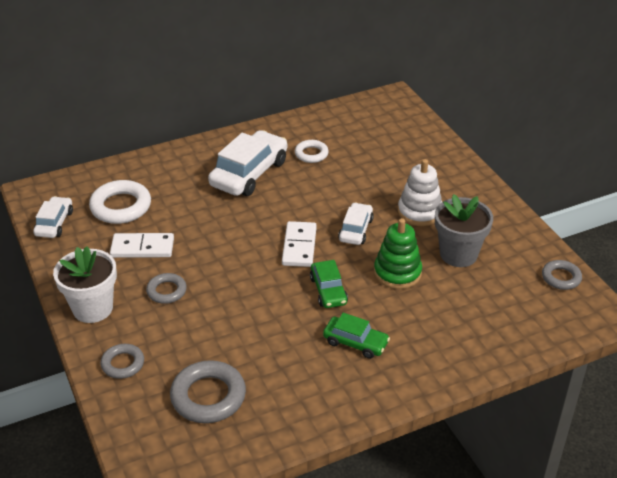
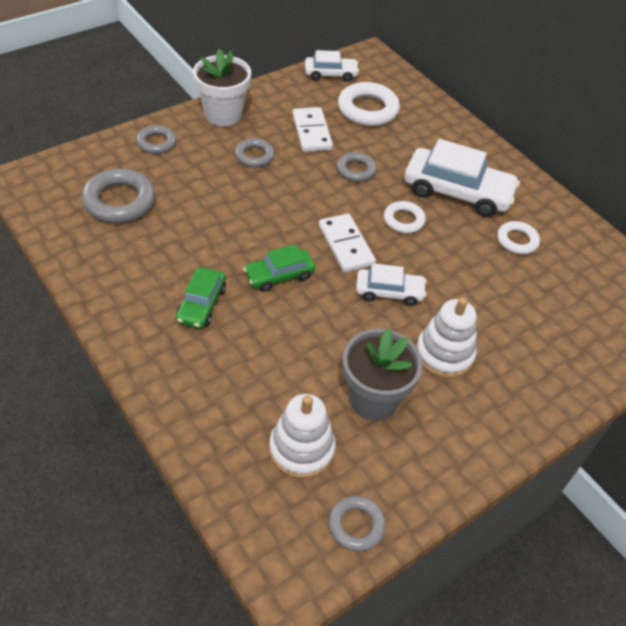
camera: 75 degrees right, 10 degrees up
(206, 227) = (356, 170): none -> grey ring
(276, 209) = (403, 220): none -> white ring
(299, 246) = (345, 245): white domino -> white domino turned 75 degrees clockwise
(397, 273) = (323, 336): green stacking toy -> none
(502, 297) = (301, 449): none -> white stacking toy

